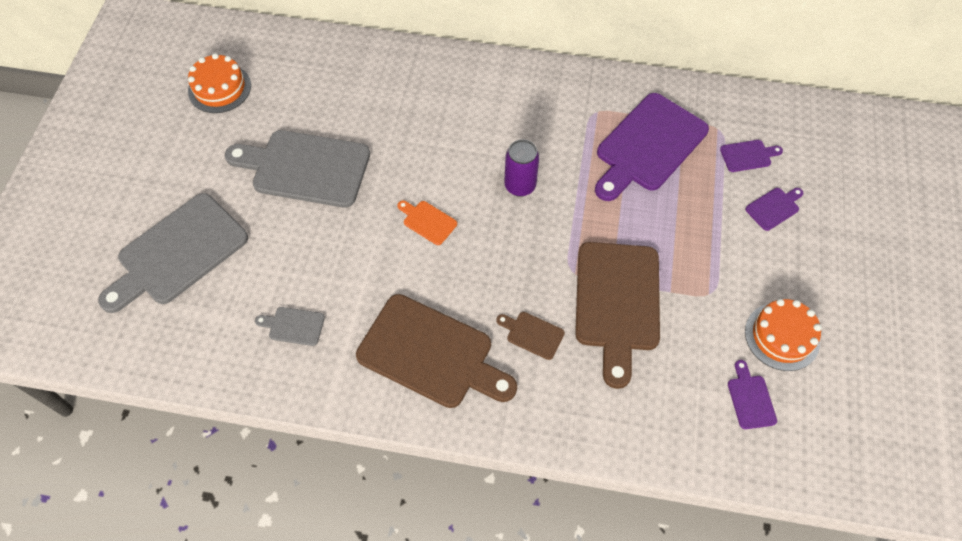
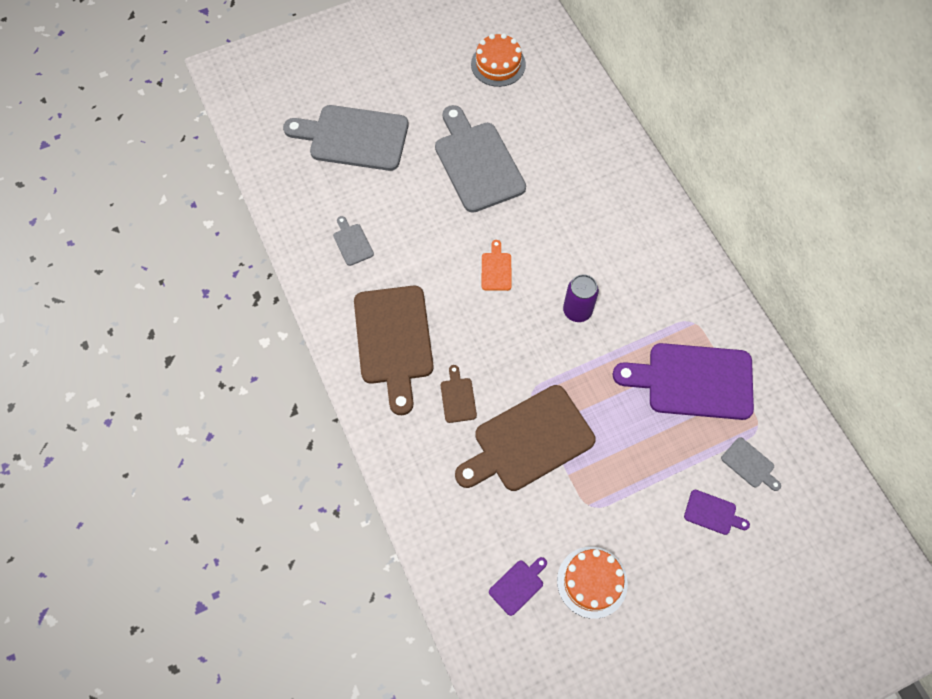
camera: 55 degrees right, 5 degrees up
(748, 155) = (749, 464): purple cutting board -> grey cutting board

